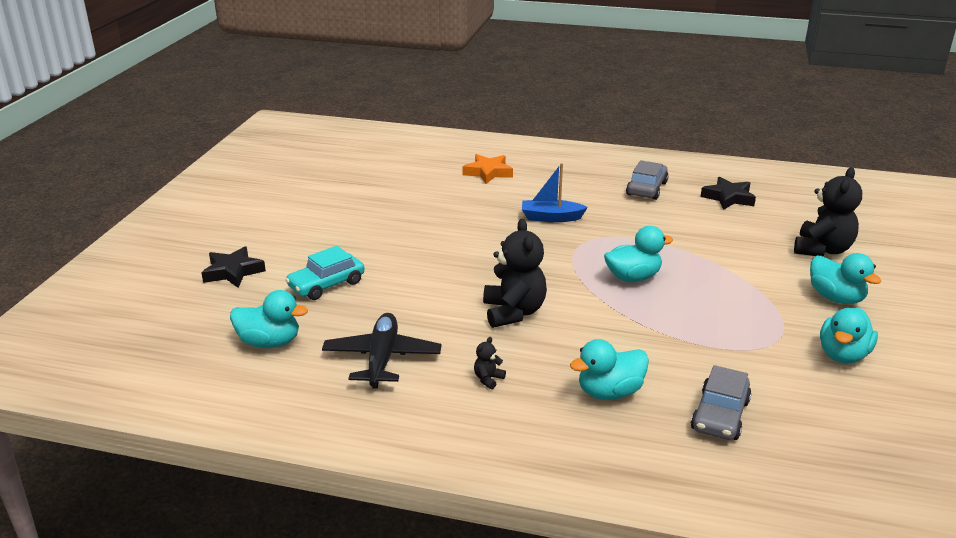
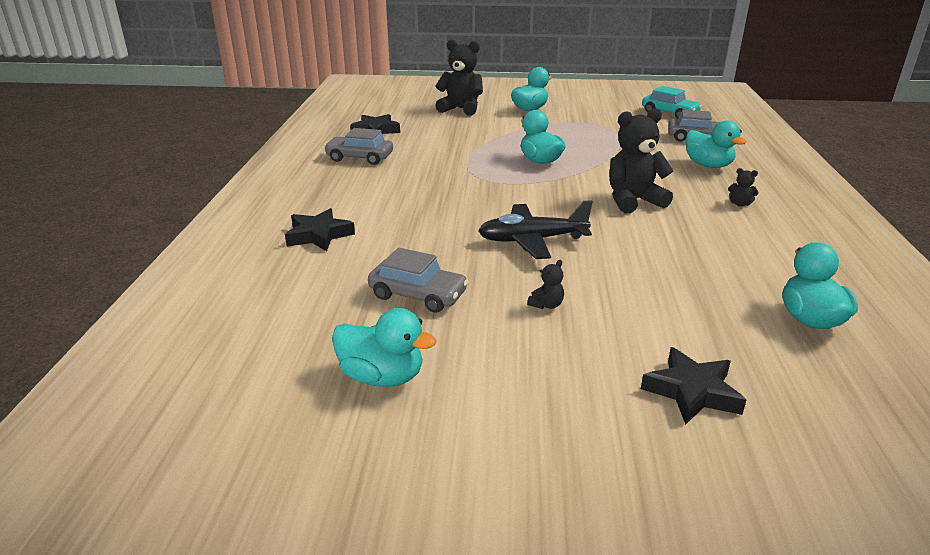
camera: 100 degrees left, 0 degrees up
(326, 285) = (664, 304): turquoise car -> turquoise car (669, 113)
(352, 241) = (546, 305): none -> black teddy bear
(382, 359) = (763, 250): black plane -> black plane (532, 240)
(389, 201) = (418, 295): none -> grey car
(488, 172) = (319, 235): orange star -> black star
(551, 218) = (437, 195): blue boat -> none
(843, 355) = (600, 111): turquoise duck -> turquoise duck (382, 377)

